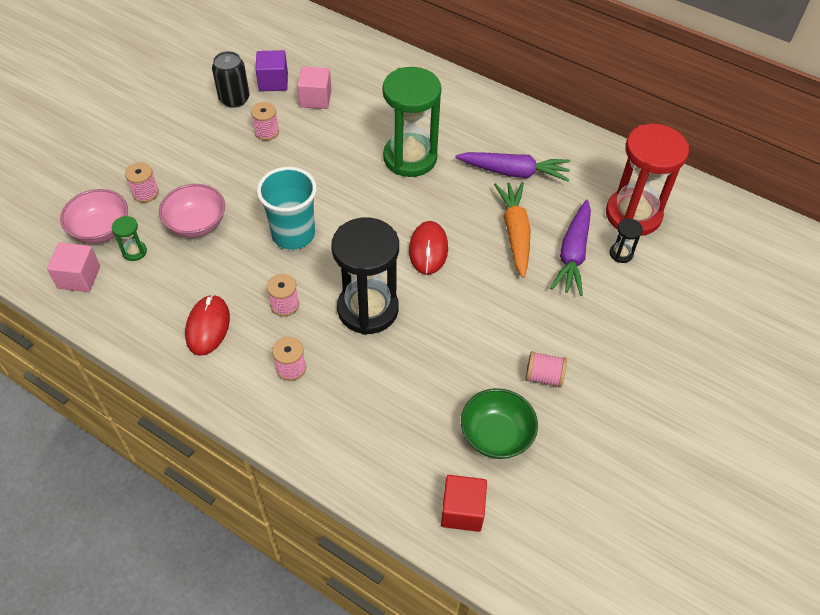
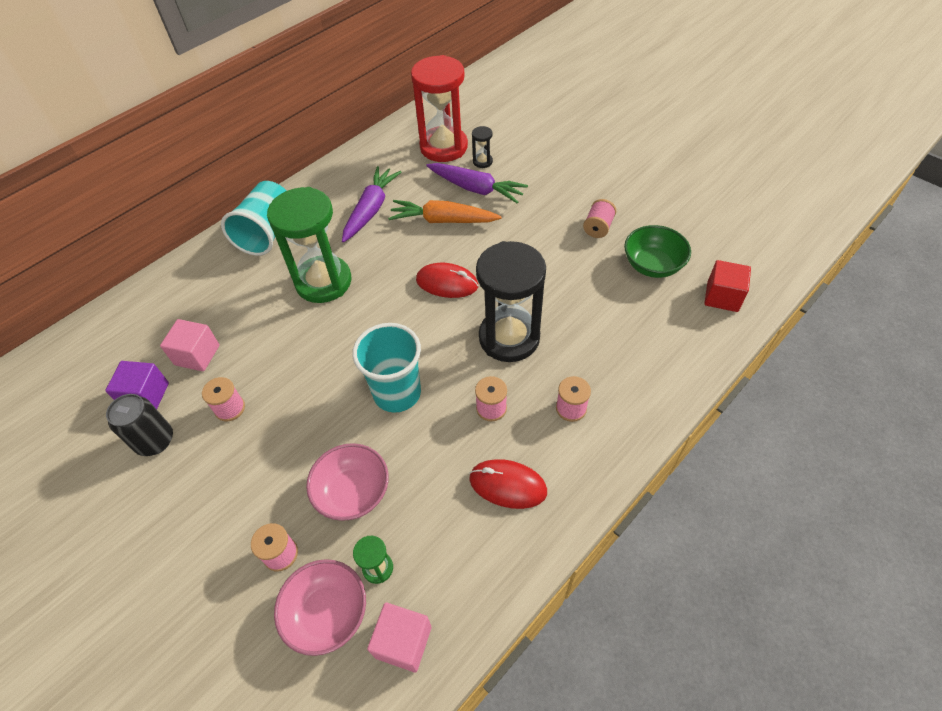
camera: 75 degrees left, 0 degrees up
(461, 105) = (267, 233): none -> turquoise cup

